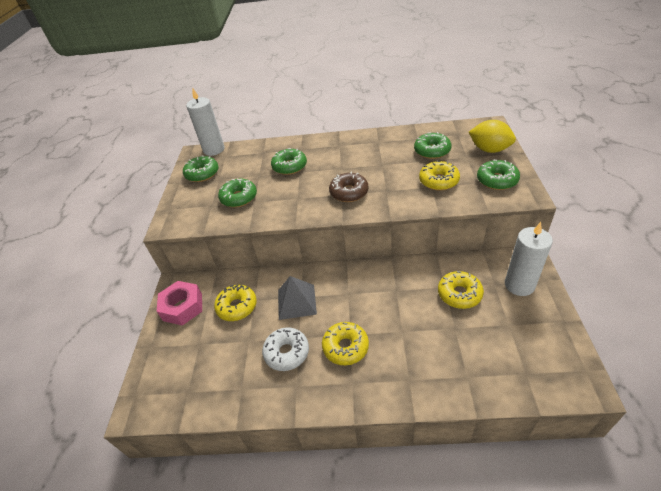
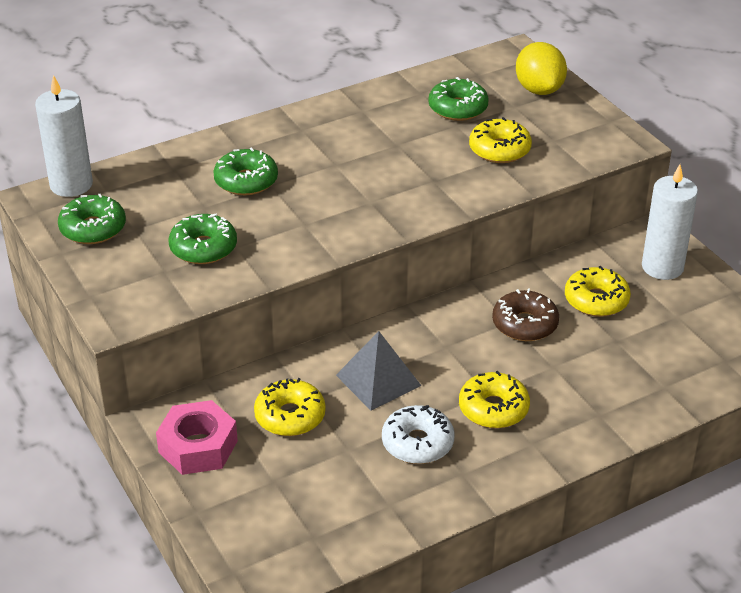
camera: 35 degrees left, 5 degrees down
(349, 192) = (380, 196): brown donut -> brown donut (525, 324)
(489, 149) = (539, 89): yellow lemon -> yellow lemon turned 75 degrees clockwise
(497, 180) = (577, 131): green donut -> none

